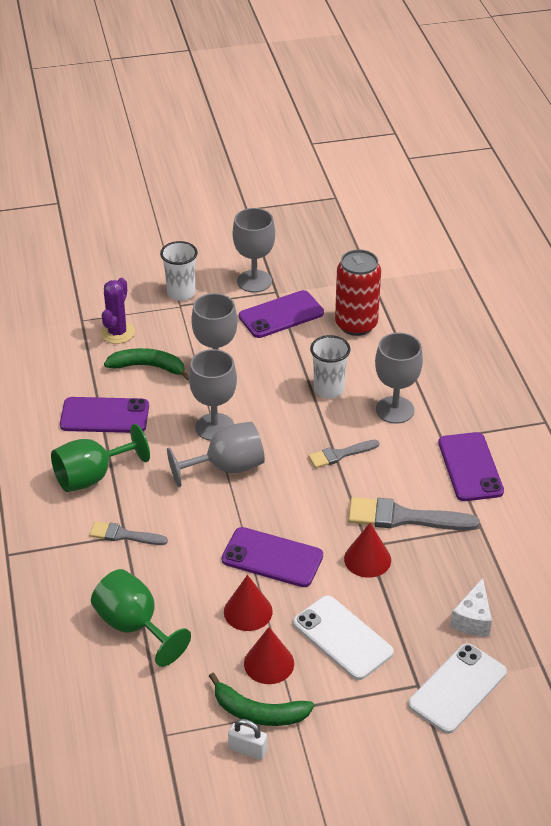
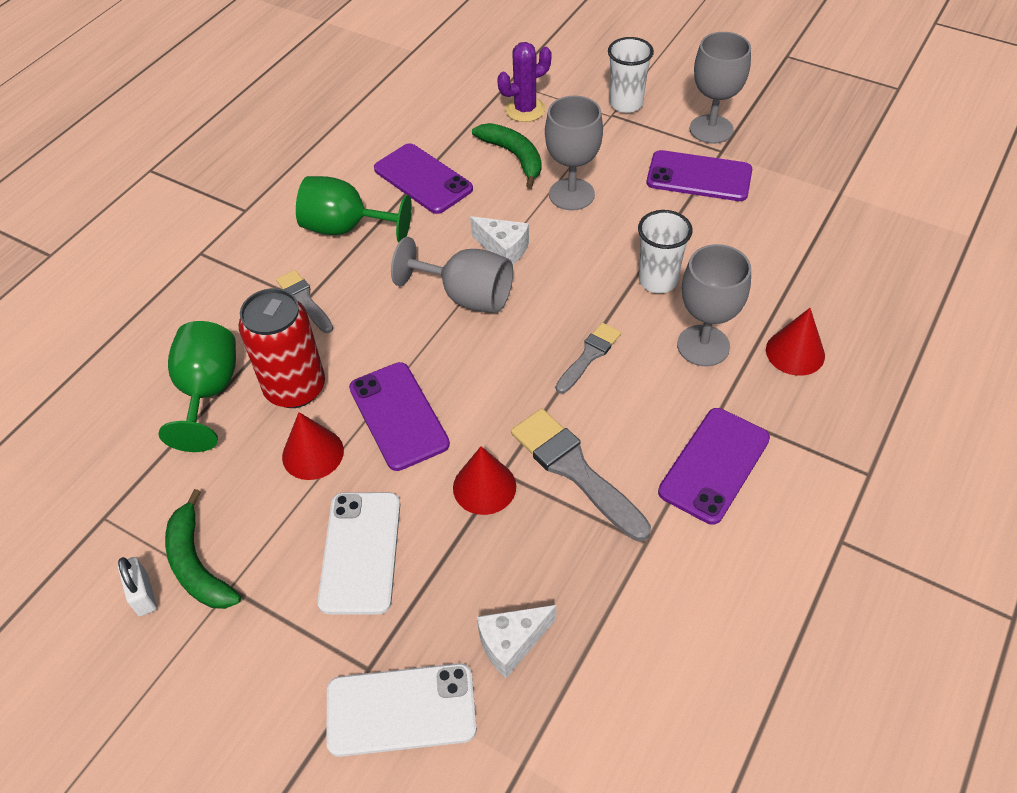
camera: 45 degrees right, 10 degrees up
(214, 427) = (503, 249): grey goblet -> white cheese
(269, 663) = (266, 522): red cone -> red cone (795, 352)
(340, 454) = (589, 355): grey brush -> grey brush turned 105 degrees clockwise
(356, 324) = (767, 230): red can -> red can (295, 388)

